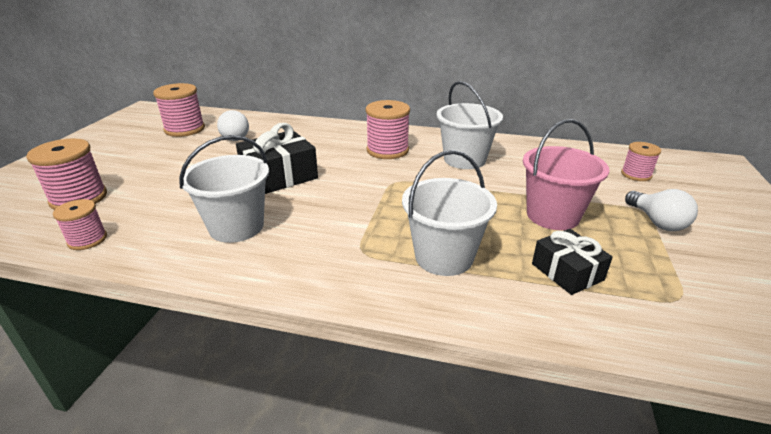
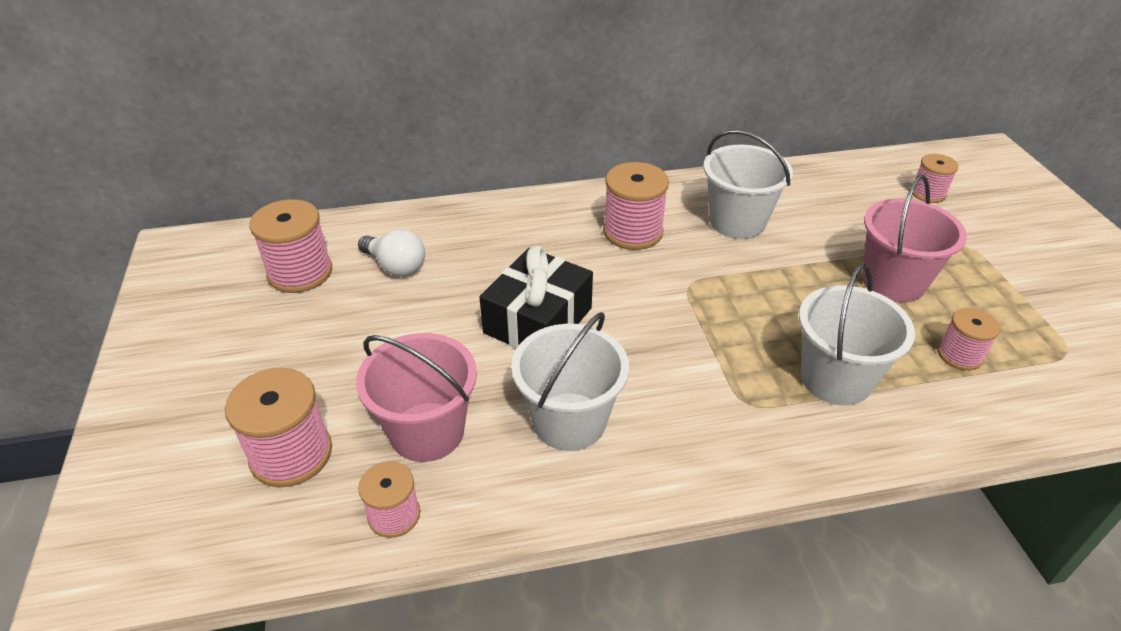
camera: 25 degrees left, 10 degrees up
(154, 208) = (427, 431): none -> pink bucket
(567, 272) = (959, 355): black gift -> pink spool
(657, 222) = (990, 259): white light bulb -> none

